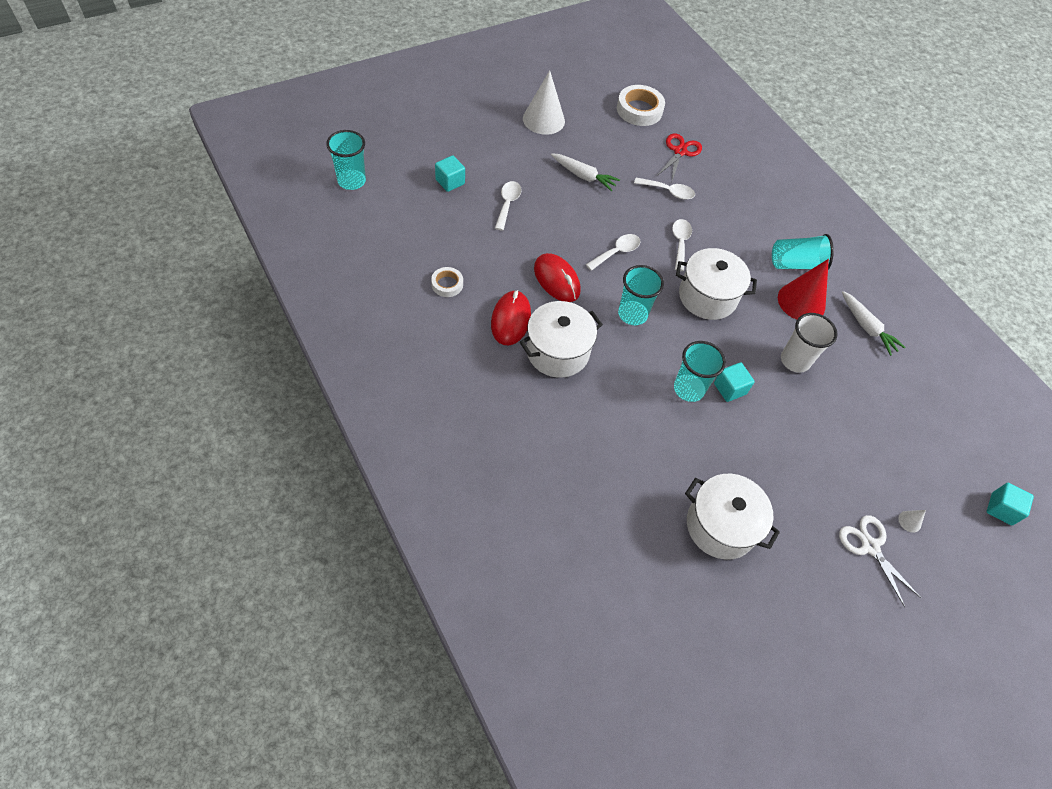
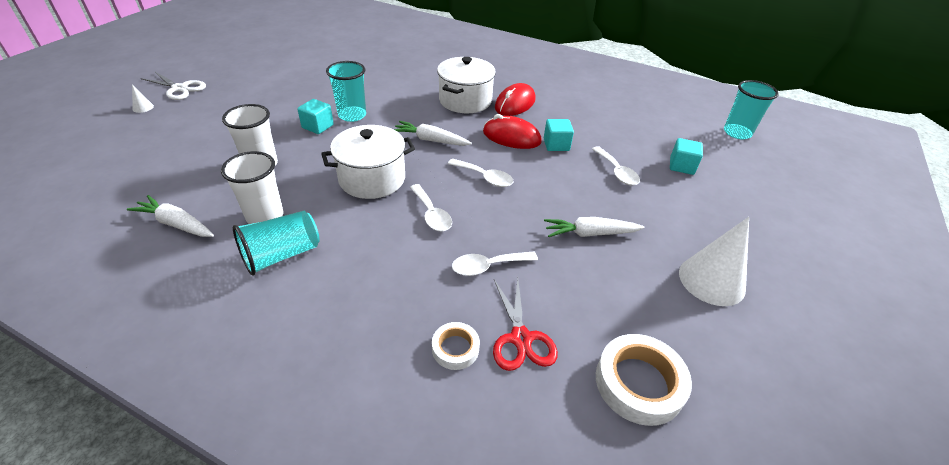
camera: 150 degrees right, 15 degrees down
(447, 284) = (579, 105): white tape -> white tape (455, 348)
(511, 320) = (515, 104): red mouse -> red mouse turned 60 degrees clockwise
(617, 252) = (485, 177): white spoon -> white spoon turned 75 degrees counterclockwise
(632, 314) = (430, 140): turquoise cup -> white carrot
(720, 526) = (295, 68): white pot -> none
(801, 301) = (265, 216): red cone -> white cup
(1001, 509) = (44, 137): turquoise cube -> turquoise cube (556, 145)

